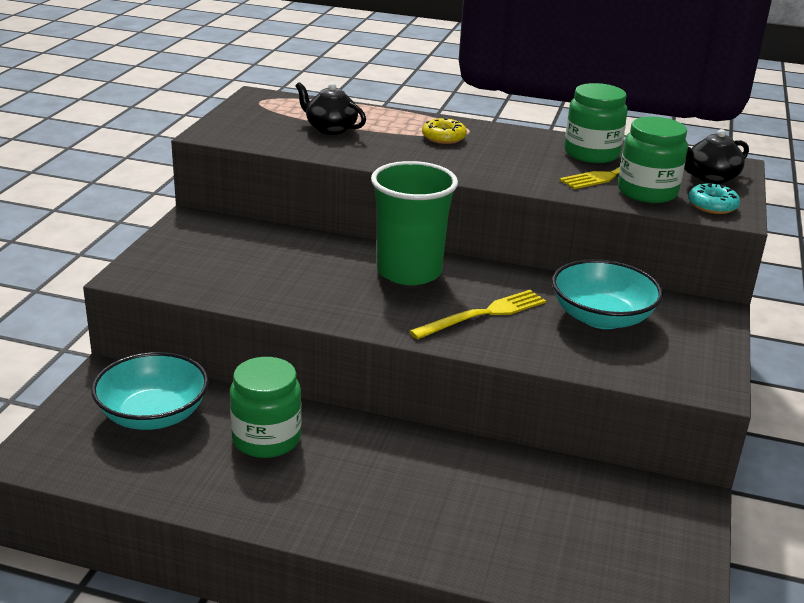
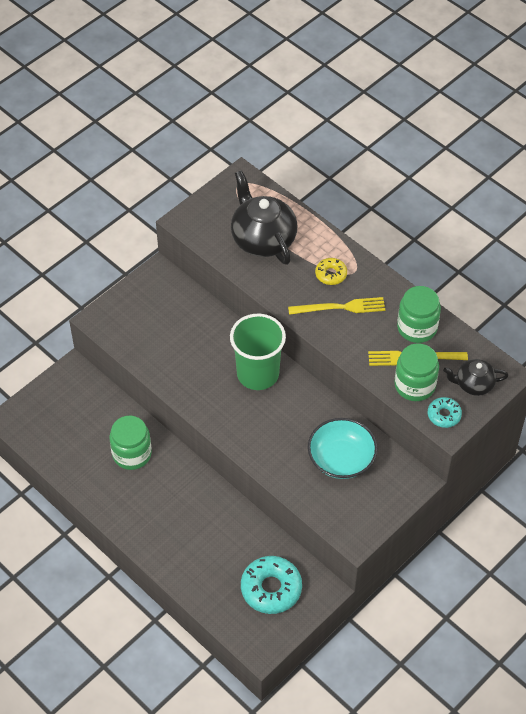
camera: 30 degrees right, 25 degrees up
(153, 415) = (84, 412): turquoise bowl -> none
(330, 129) = (262, 239): black teapot -> black teapot, size x1.80
(483, 314) = (273, 430): yellow fork -> yellow fork (340, 307)
(618, 527) = (271, 588): none -> turquoise donut

